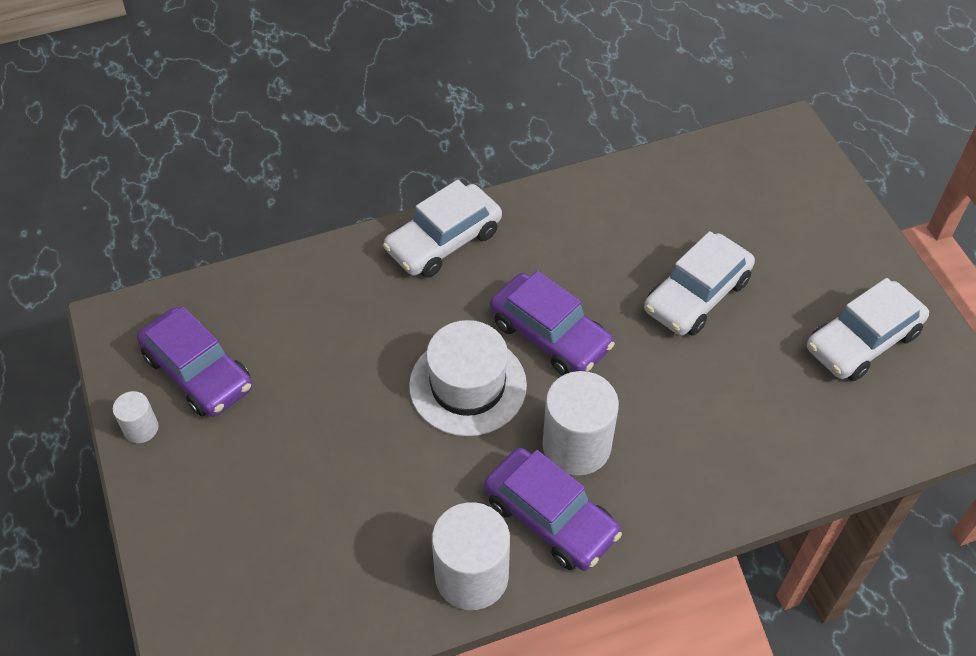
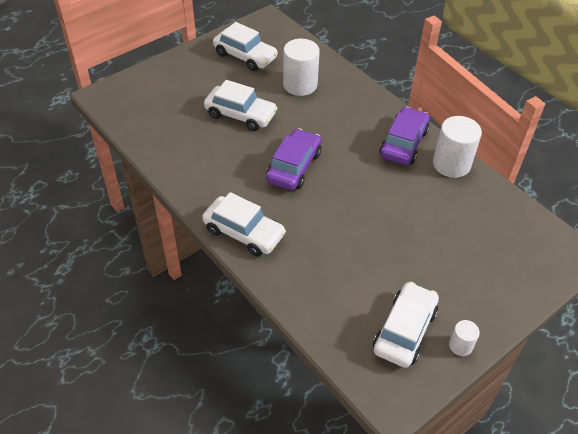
camera: 110 degrees left, 5 degrees down
(198, 372) = (404, 330): purple car -> white car
(468, 385) = (345, 193): white hat -> none
(576, 446) = (358, 142): white cylinder -> white cylinder (300, 85)

